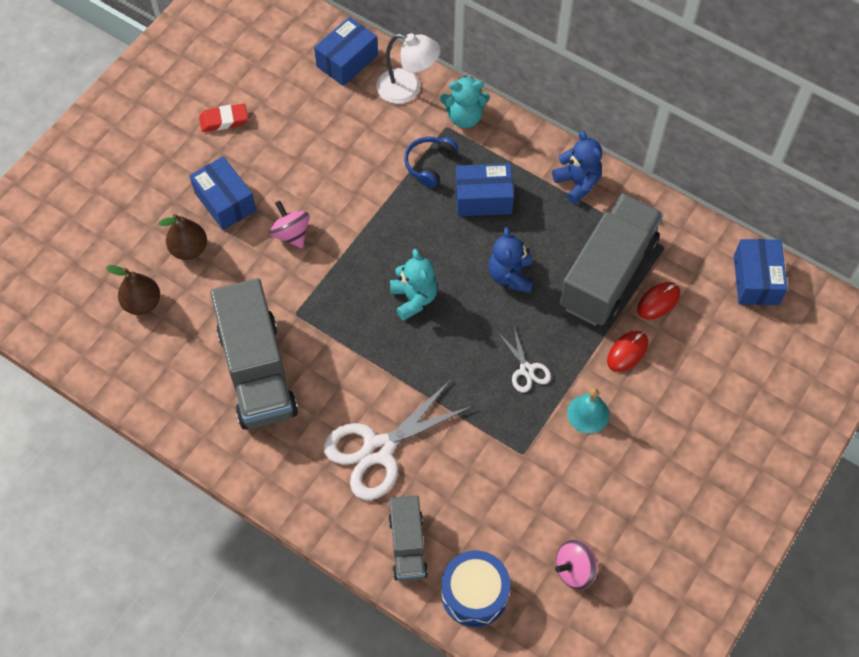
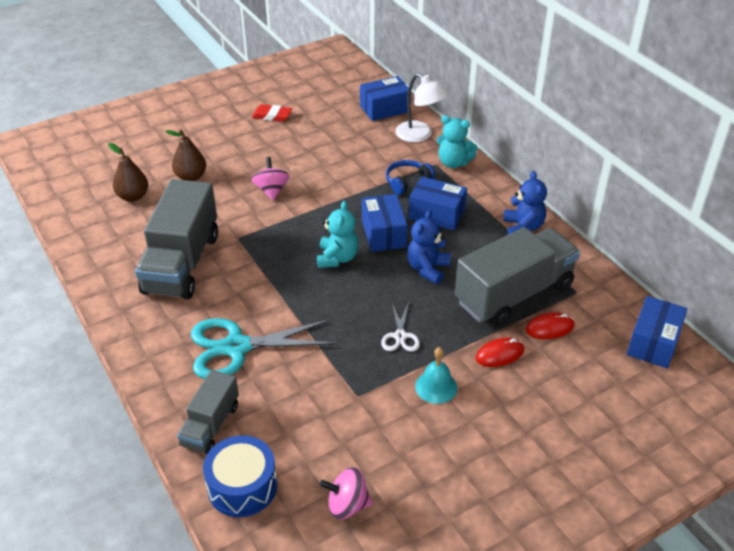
camera: 25 degrees right, 20 degrees down
(225, 201) = (238, 158): blue box -> blue box (383, 233)
(378, 449) = (237, 347): white scissors -> turquoise scissors

